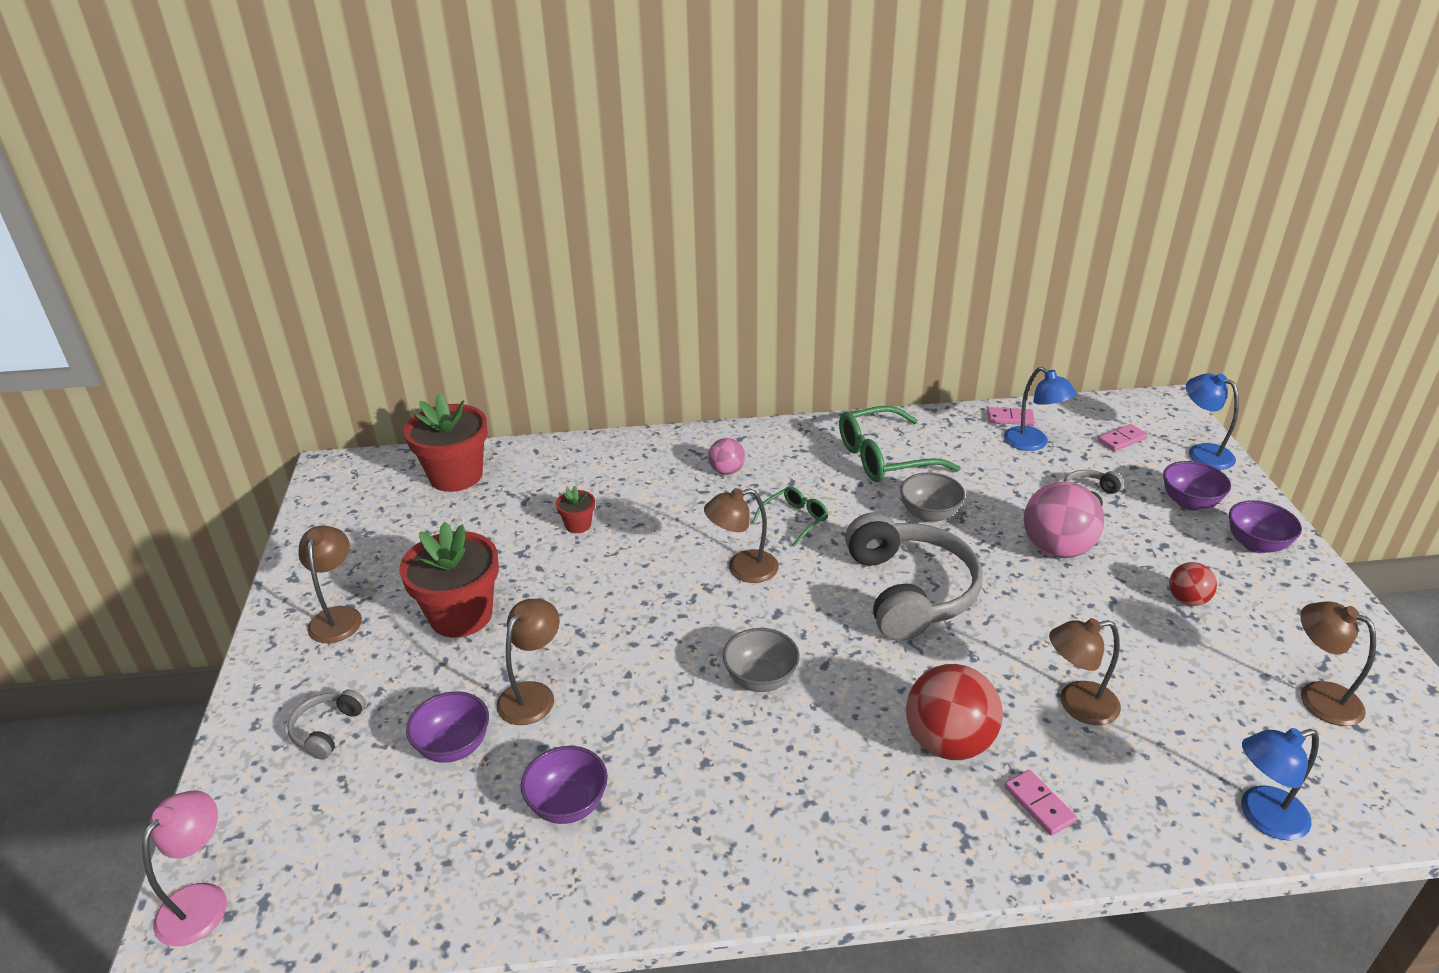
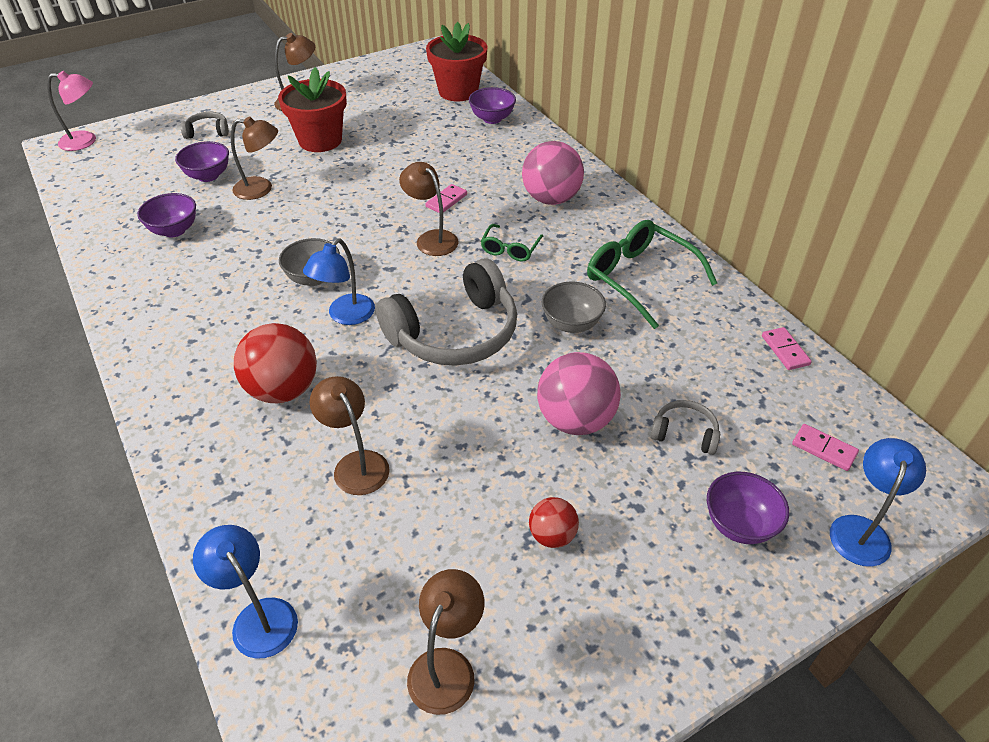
camera: 65 degrees right, 10 degrees up
(578, 525) = (437, 153): red flower pot -> none
(727, 471) = (551, 199): pink ball -> pink ball, size x1.85
(795, 520) = (510, 249): green glasses -> green glasses turned 90 degrees clockwise
(1033, 443) = (751, 375): blue lamp -> blue lamp (345, 316)
(1039, 804) = (232, 454): pink domino -> pink domino (446, 201)
(1256, 544) = (697, 597): purple bowl -> purple bowl (492, 119)

